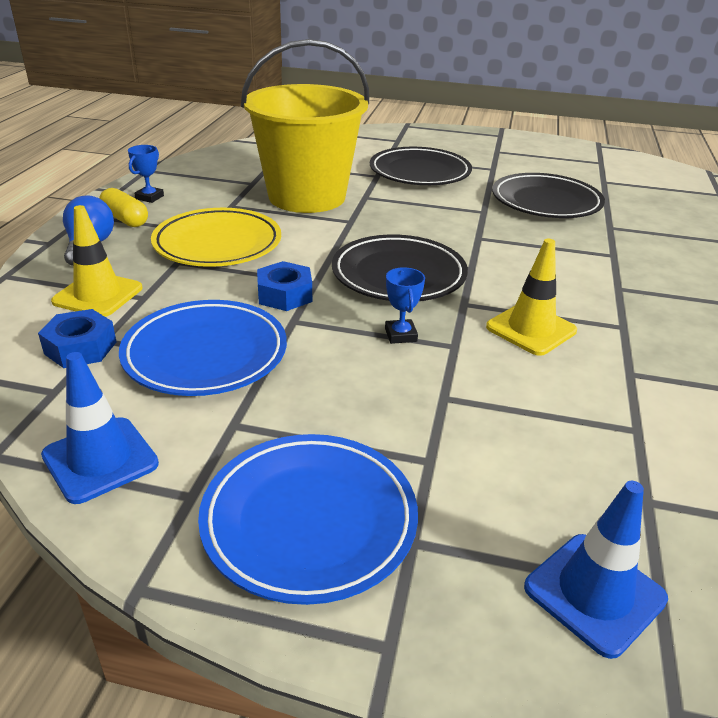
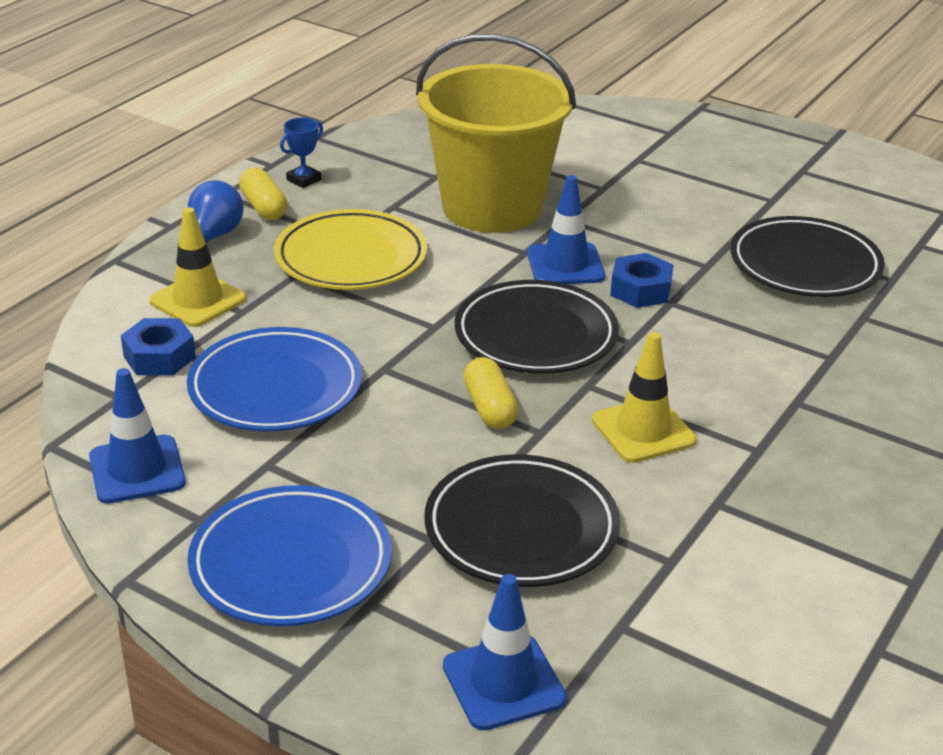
camera: 20 degrees right, 0 degrees up
(285, 295) = (391, 336): blue nut -> blue nut (640, 290)
(386, 225) = (565, 265): none -> blue traffic cone
(400, 335) = (489, 408): blue trophy -> yellow capsule
(419, 172) = (664, 192): black plate -> black plate (521, 529)

